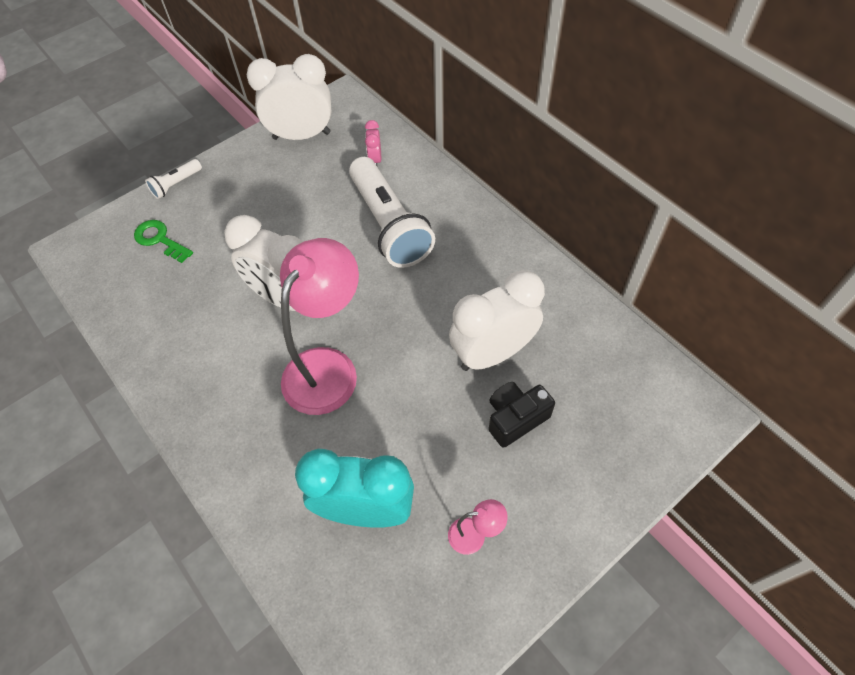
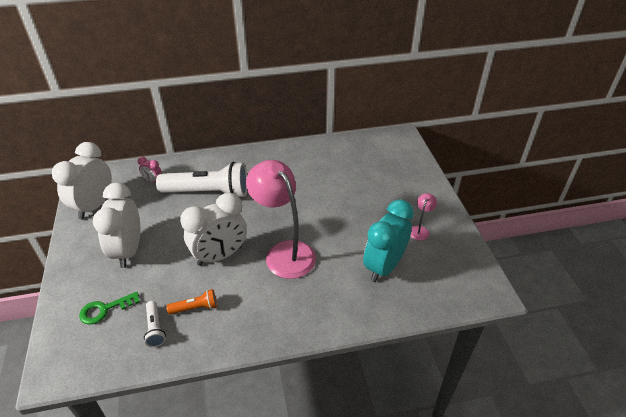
camera: 65 degrees left, 15 degrees down
(176, 184) = (61, 285): white flashlight -> white flashlight (155, 328)
(195, 319) = (195, 308): none -> orange flashlight
(492, 353) = (325, 185): white clock -> white clock (128, 251)
(515, 418) = (367, 192): black camera -> none

